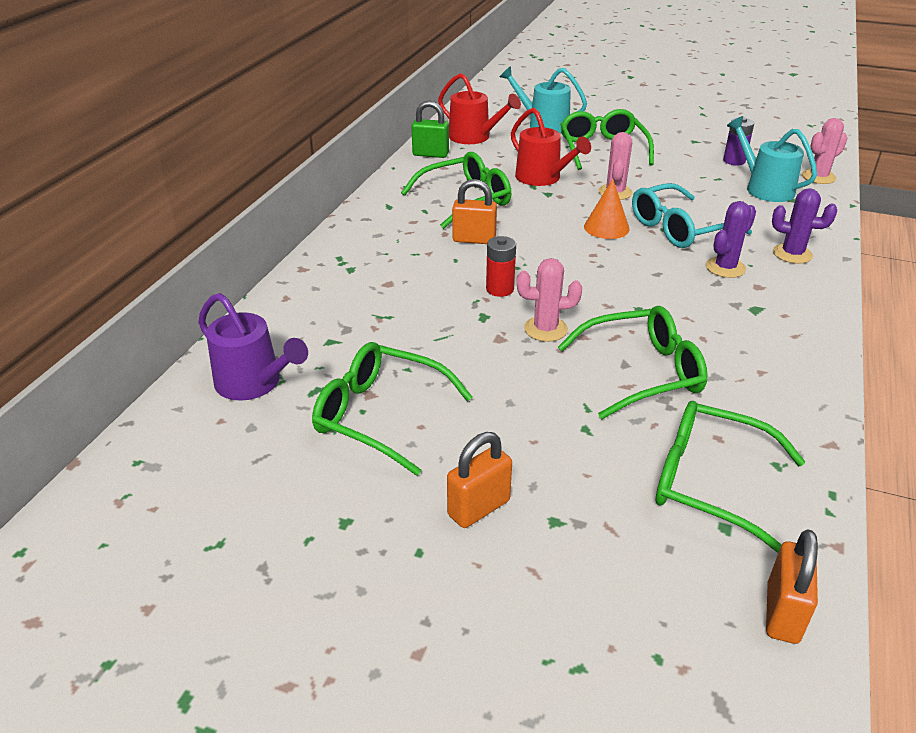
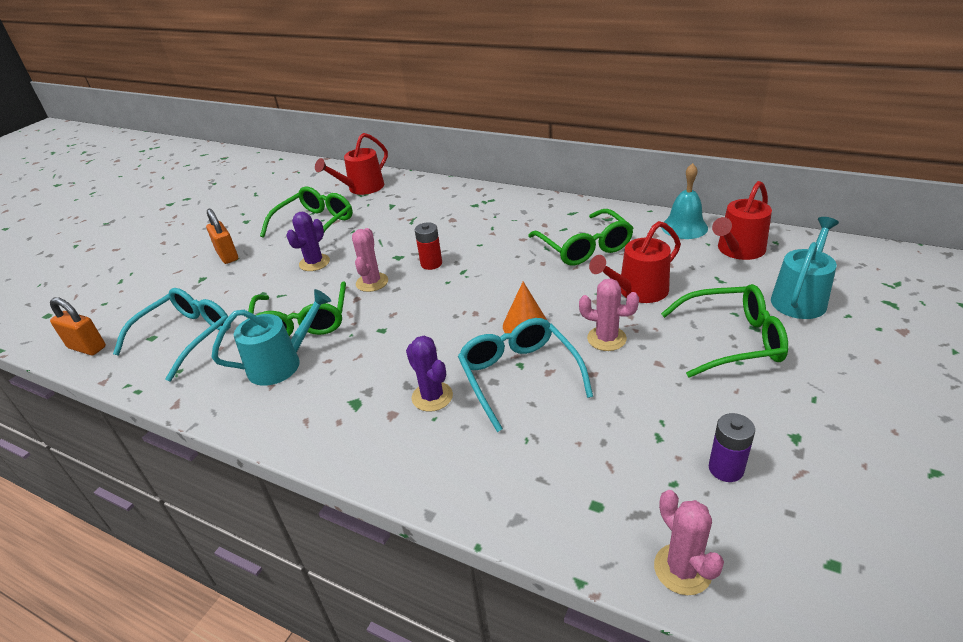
camera: 100 degrees right, 0 degrees up
(253, 383) = (362, 188): purple watering can -> red watering can
(430, 154) = (684, 227): green padlock -> turquoise bell
(474, 239) = (510, 252): orange padlock -> none
(709, 482) = (186, 337): green glasses -> turquoise glasses
(765, 188) = (630, 482): turquoise watering can -> turquoise watering can (281, 364)
(792, 254) = (448, 461): purple cactus -> purple cactus (314, 263)

